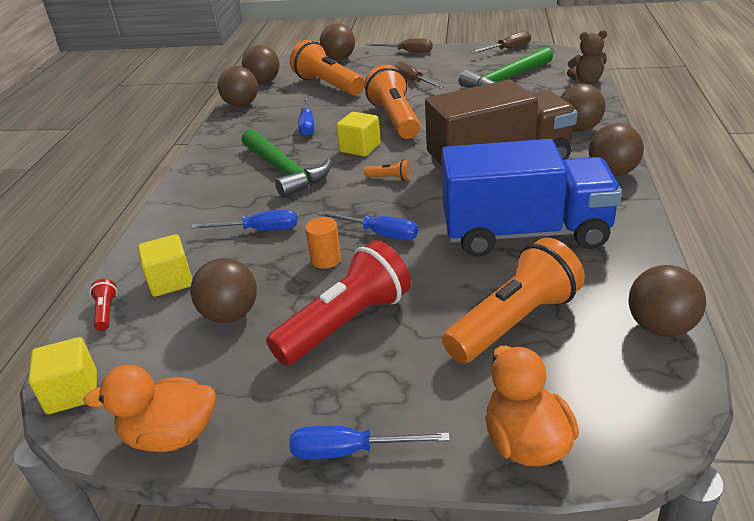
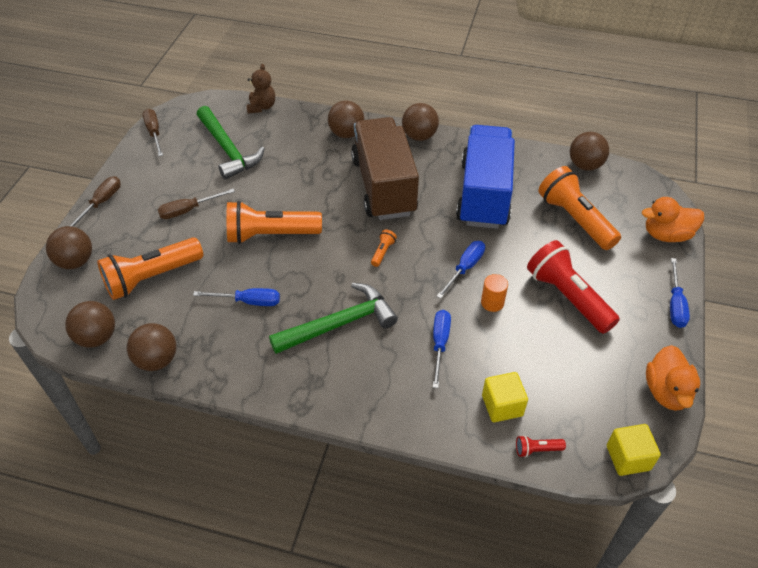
camera: 85 degrees left, 15 degrees up
(230, 315) = (551, 362): brown ball -> none
(360, 148) = (318, 265): yellow cube -> none

